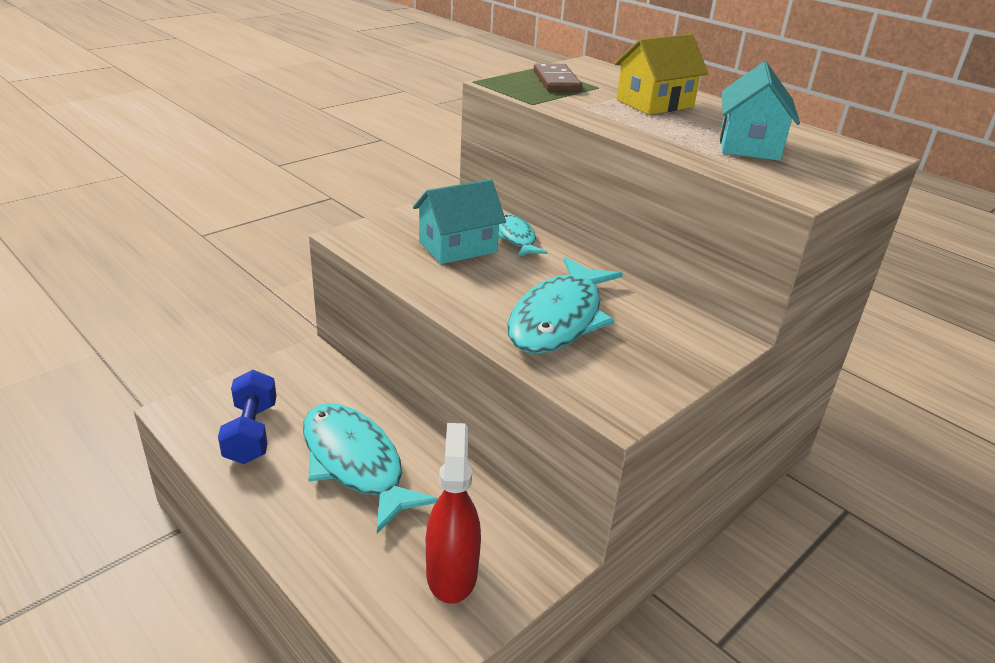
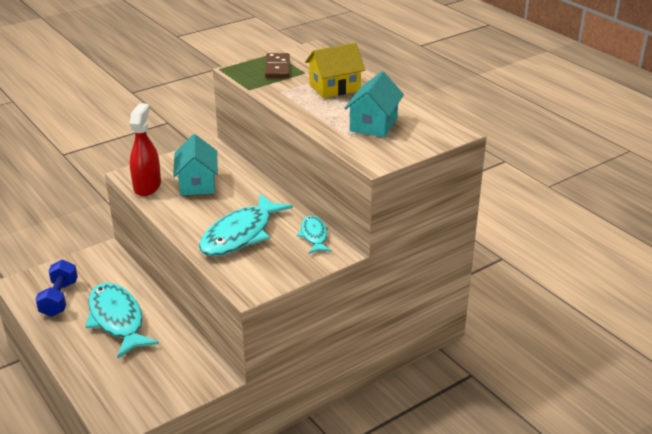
camera: 10 degrees right, 0 degrees up
(452, 572) = (155, 382): red spray bottle -> red spray bottle (147, 186)
(457, 247) = (197, 183): turquoise house -> turquoise house turned 75 degrees counterclockwise
(516, 238) = (239, 177): turquoise fish -> turquoise fish (314, 236)

